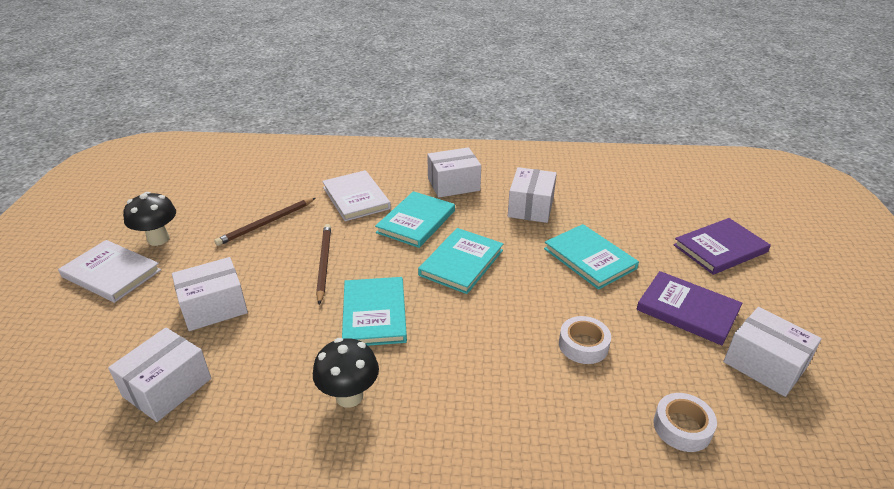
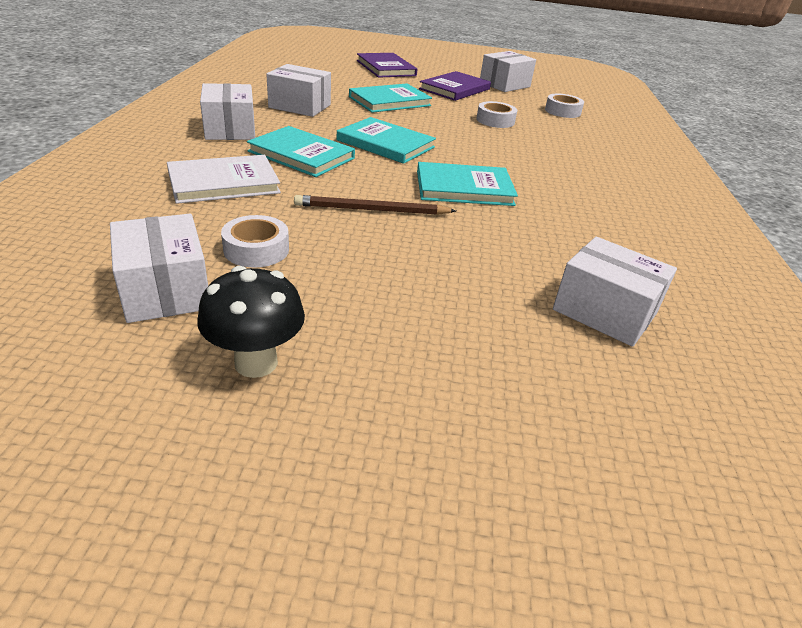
camera: 90 degrees left, 0 degrees up
(111, 273) = (358, 412): white book -> none
(214, 307) = (455, 286): white box -> white box (165, 290)
(266, 223) = (256, 249): brown pencil -> white tape
(349, 396) = (576, 206): black mushroom -> none

